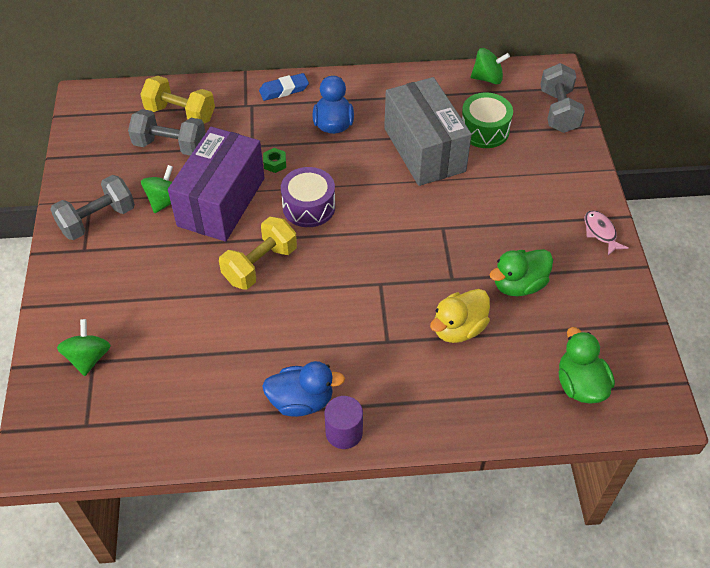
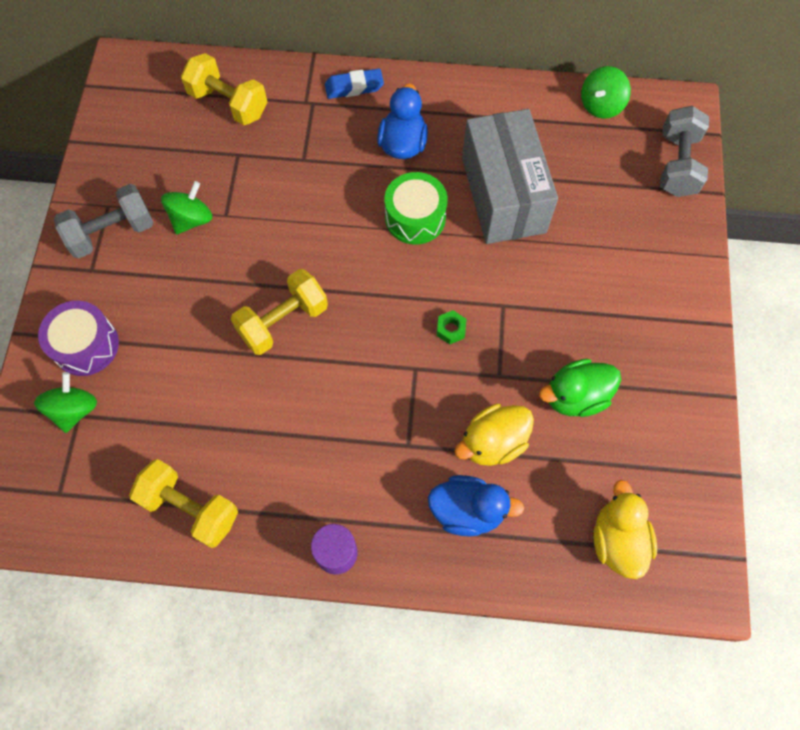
camera: 10 degrees right, 15 degrees up
(170, 146) = (209, 145): grey dumbbell -> none
(208, 418) = (190, 508): none -> yellow dumbbell
(221, 202) = (254, 230): purple box -> none
(275, 163) = (325, 187): green nut -> green nut (451, 329)
(301, 401) = (297, 505): blue duck -> blue duck (467, 510)
(309, 207) = (353, 252): purple drum -> purple drum (86, 345)
(484, 130) = (581, 178): green drum -> green drum (415, 217)
(487, 78) = (601, 105): green spinning top -> green spinning top turned 120 degrees clockwise
(580, 385) = (617, 540): green duck -> yellow duck
(600, 232) = (689, 341): pink fish -> none

